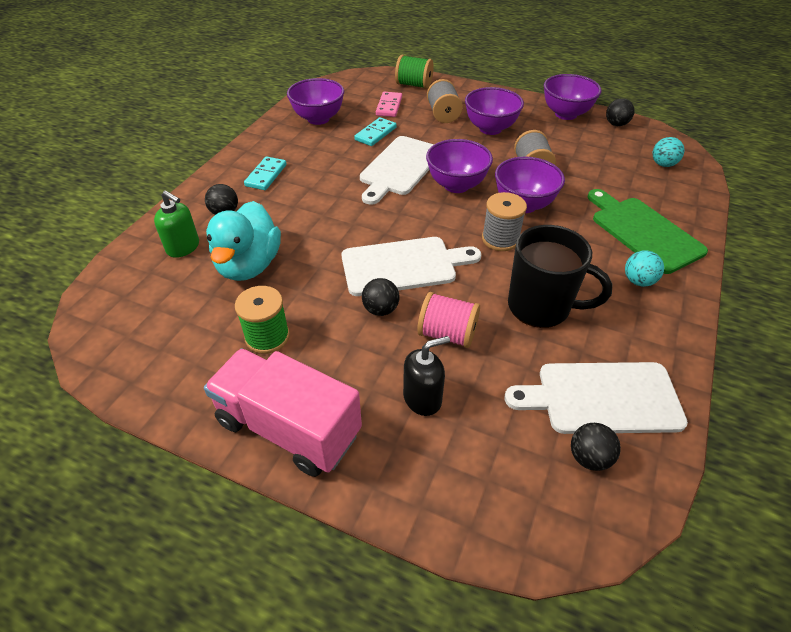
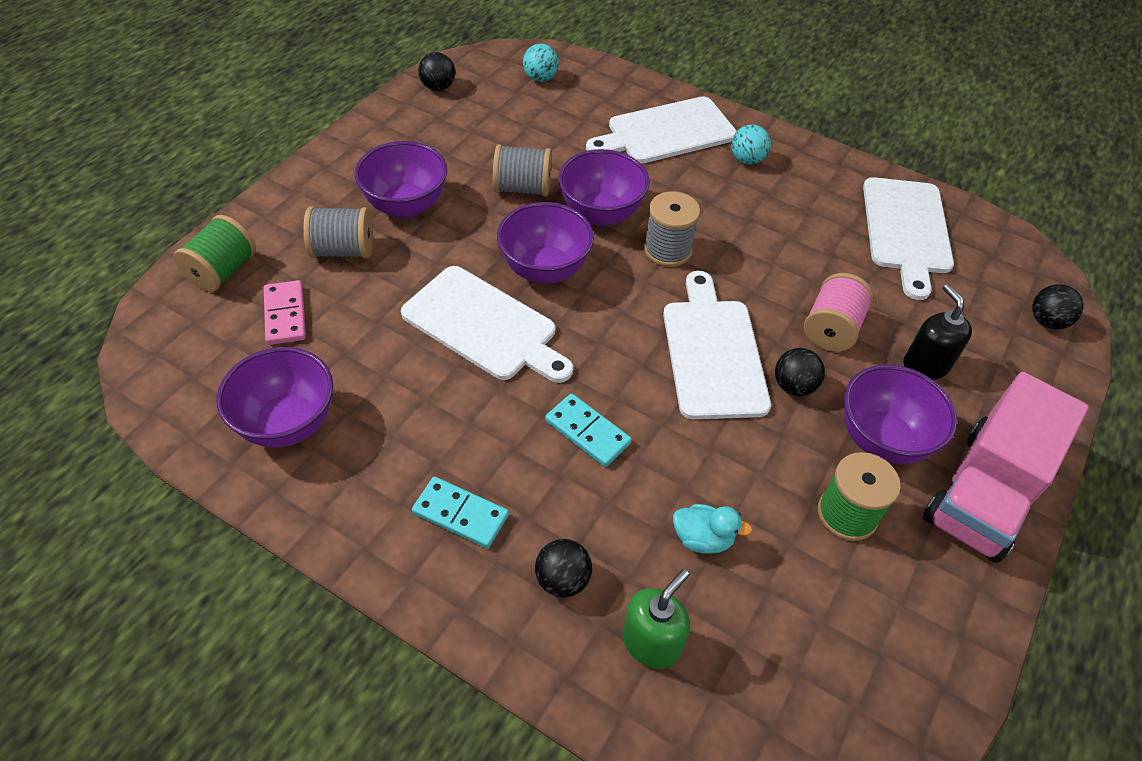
camera: 85 degrees left, 5 degrees up
(249, 265) = (703, 538): turquoise duck -> turquoise duck, size x0.48
(375, 134) = (372, 344): turquoise domino -> turquoise domino (587, 432)
(389, 106) = (285, 315): pink domino -> pink domino turned 60 degrees clockwise
(541, 307) = (786, 242): black mug -> none
(566, 114) = (394, 123): purple bowl -> purple bowl (882, 439)
(589, 457) = (974, 257): black ball -> black ball (1047, 321)
(643, 232) = (666, 132): green cutting board -> white cutting board

